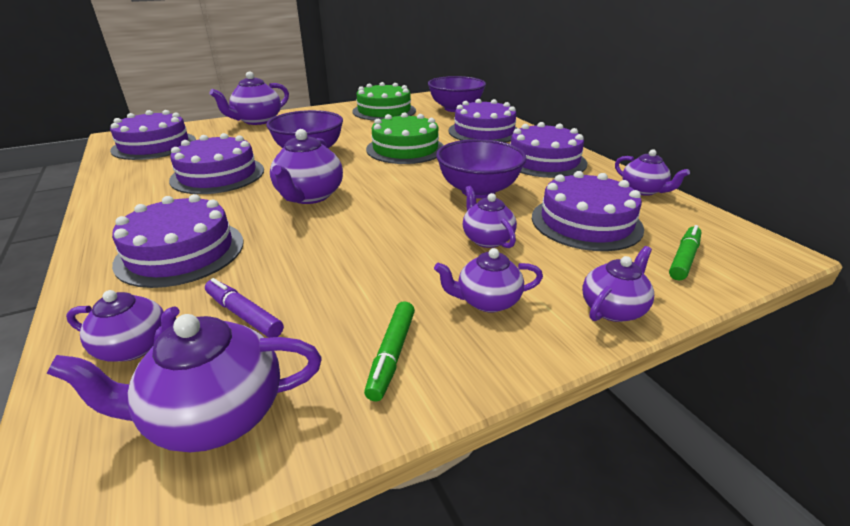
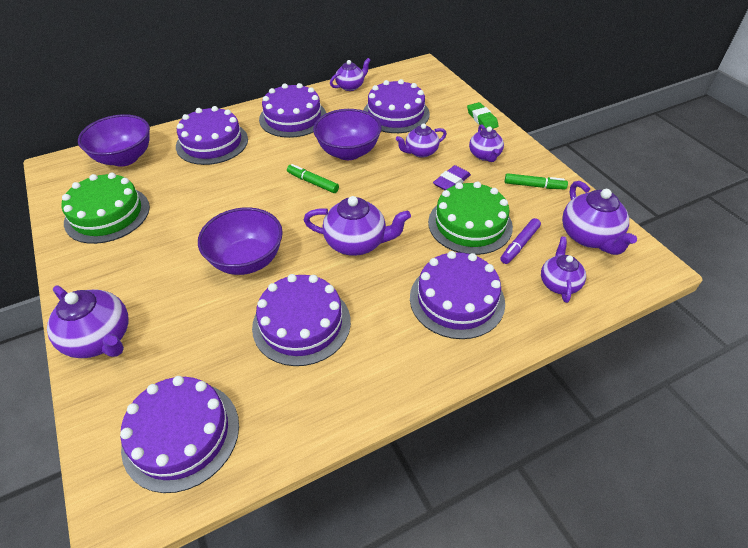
camera: 90 degrees left, 15 degrees up
(405, 149) = (249, 191): green cake -> green cake (470, 224)
(412, 261) = (451, 181): none -> purple eraser
(613, 309) = (482, 119): purple teapot -> green eraser
(684, 258) = (433, 91): green marker -> green marker (313, 182)

